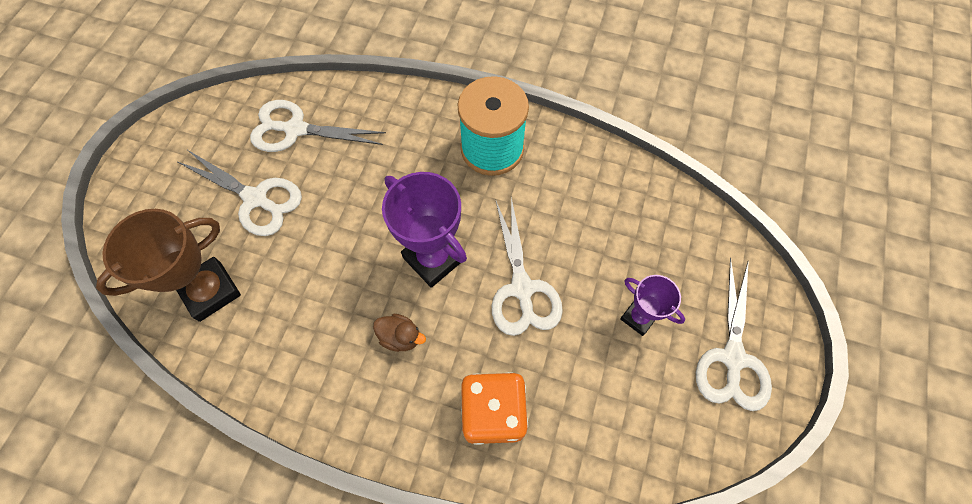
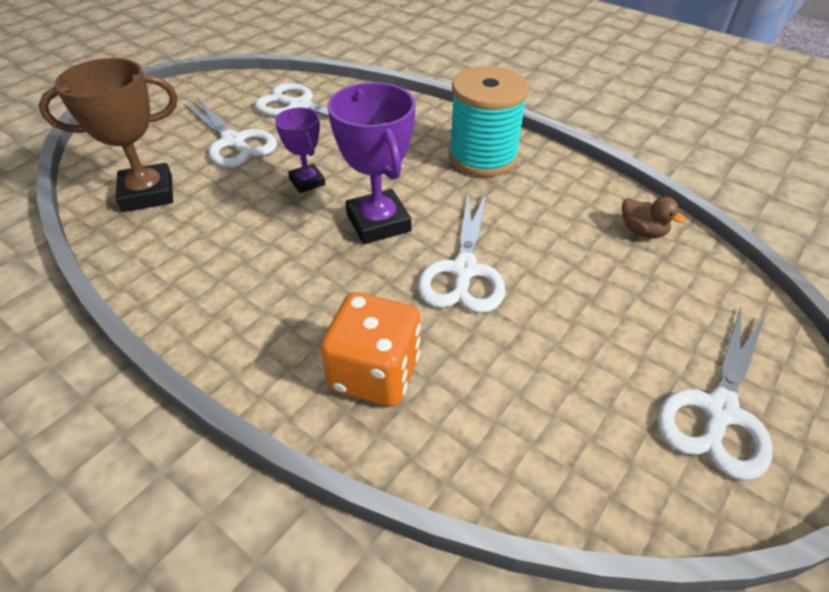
camera: 20 degrees right, 20 degrees down
(400, 337) = (307, 276): brown duck -> brown duck (642, 231)
(638, 317) = (598, 333): purple trophy -> purple trophy (307, 182)

